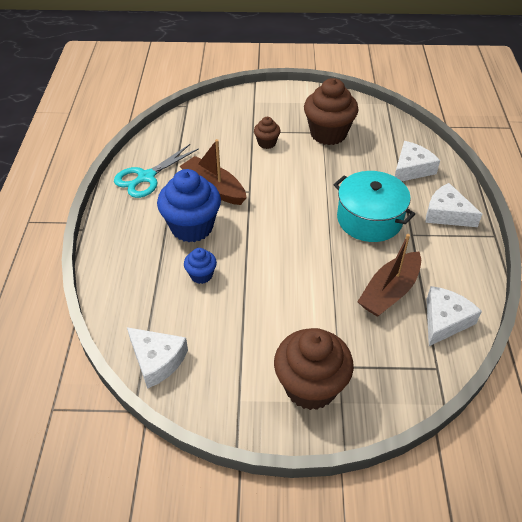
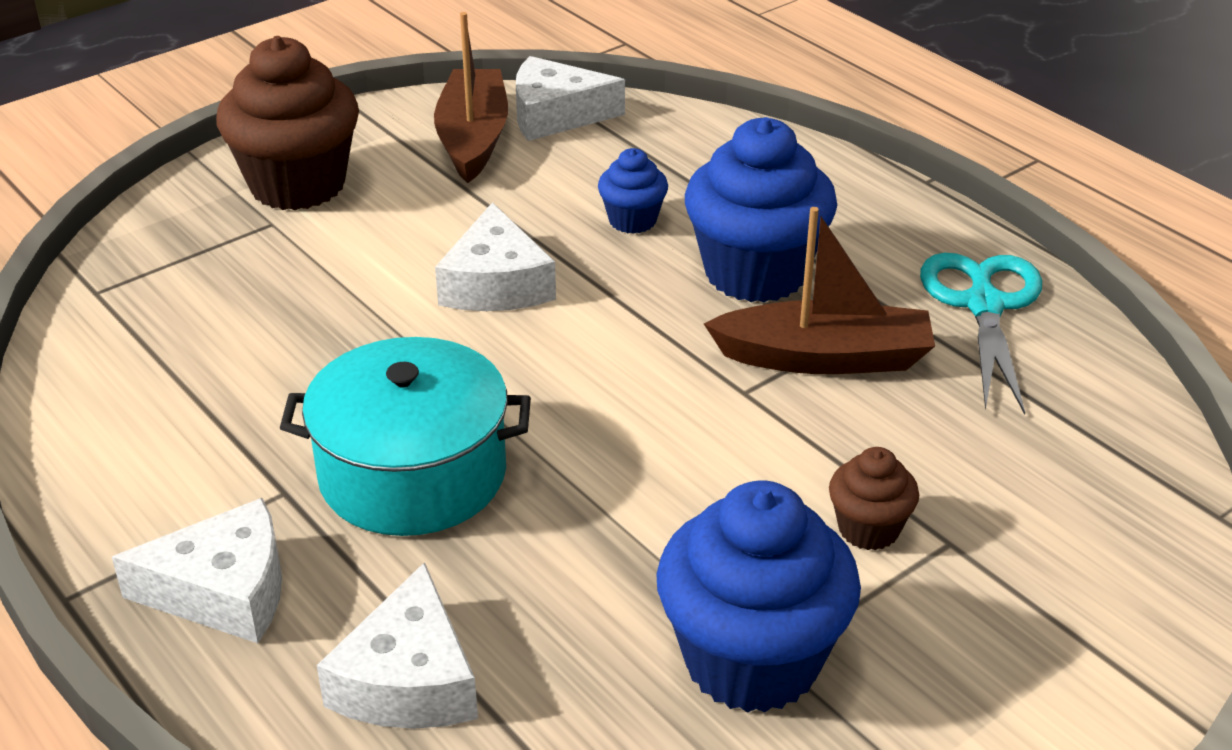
camera: 140 degrees right, 10 degrees down
(328, 134) = (752, 661): brown cupcake -> blue cupcake
(389, 292) = (259, 357): brown boat -> brown boat (473, 138)
(444, 320) = (115, 363): white cheese -> white cheese (496, 284)

